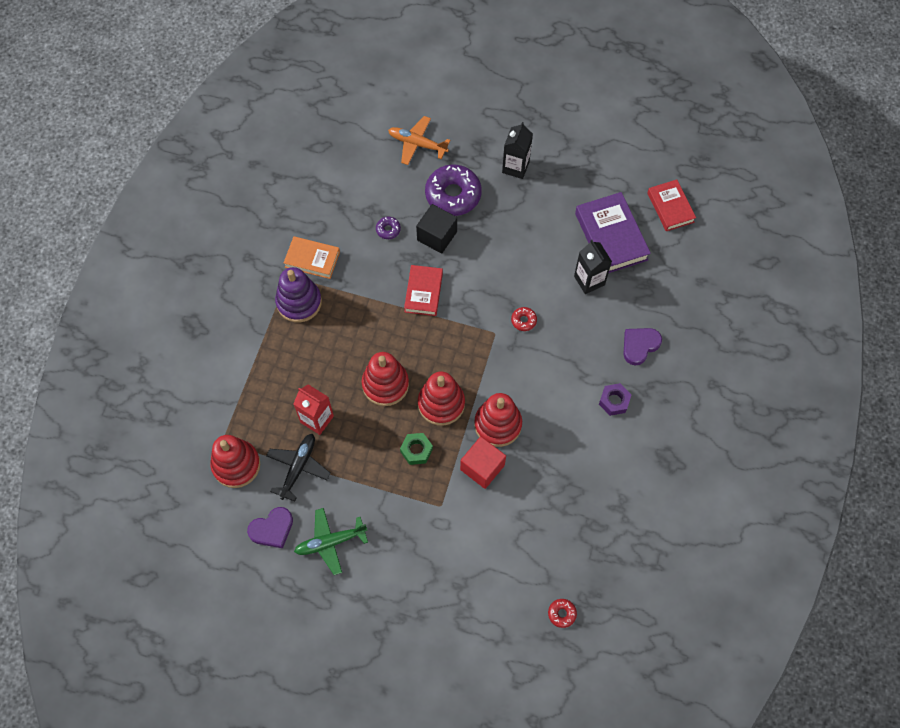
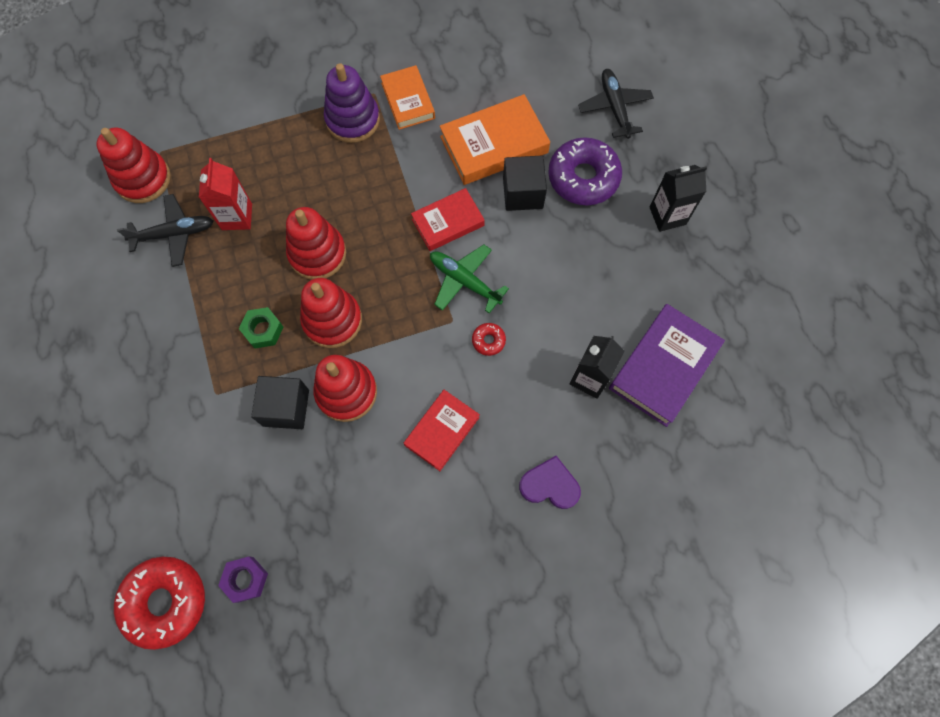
camera: 55 degrees right, 5 degrees up
(272, 529) = (94, 253): purple heart -> none
(330, 542) = (111, 314): green plane -> green plane (464, 281)
(388, 230) = (494, 145): purple donut -> orange book
(417, 144) = (614, 107): orange plane -> black plane
(482, 467) = (286, 408): red cube -> black cube
(562, 614) = (165, 601): red donut -> red donut, size x2.30
(614, 401) = (459, 499): purple nut -> purple nut (245, 579)
(670, 207) = (755, 409): red book -> red book (442, 431)

